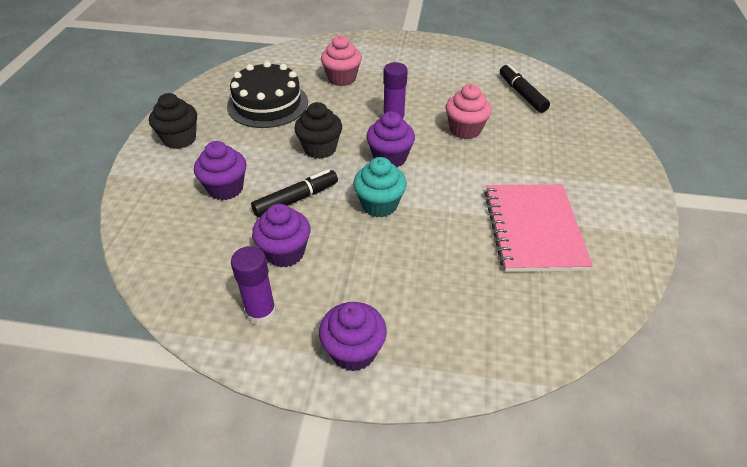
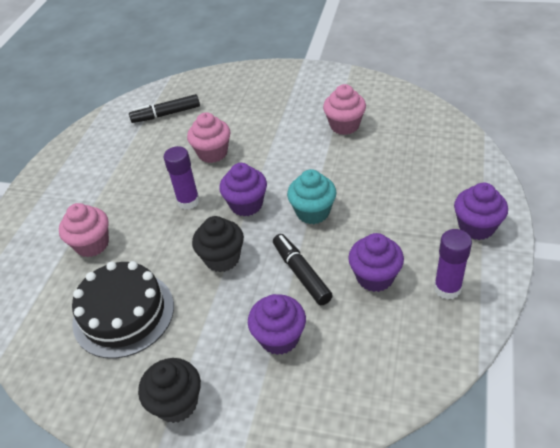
camera: 80 degrees left, 0 degrees up
(533, 229) = (344, 125): pink notebook -> pink cupcake

